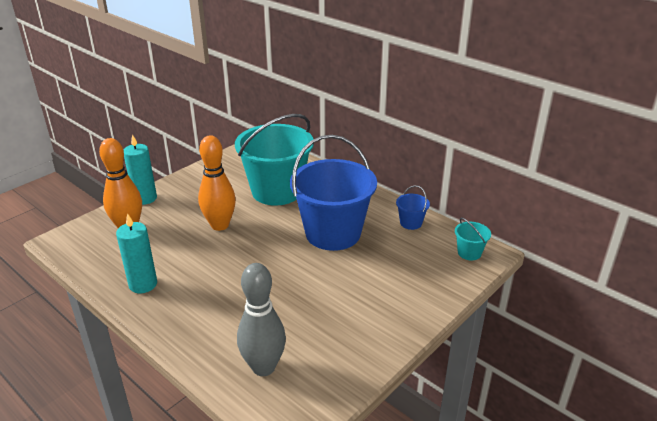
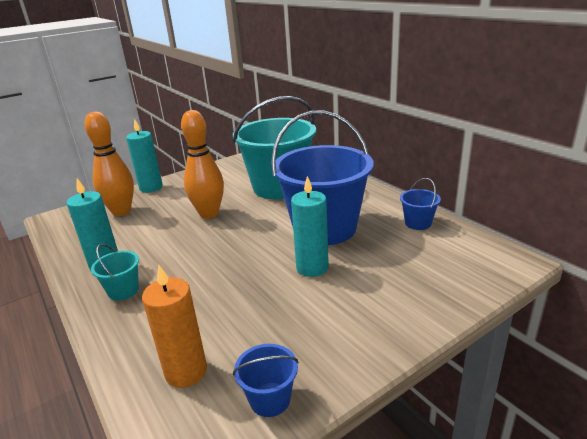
camera: 15 degrees right, 5 degrees down
(263, 367) = (186, 371): grey bowling pin -> orange candle
(333, 272) = (312, 267): none -> turquoise candle
(334, 378) = (270, 399): none -> blue bucket
(469, 253) = (487, 259): turquoise bucket -> turquoise bucket (123, 290)

